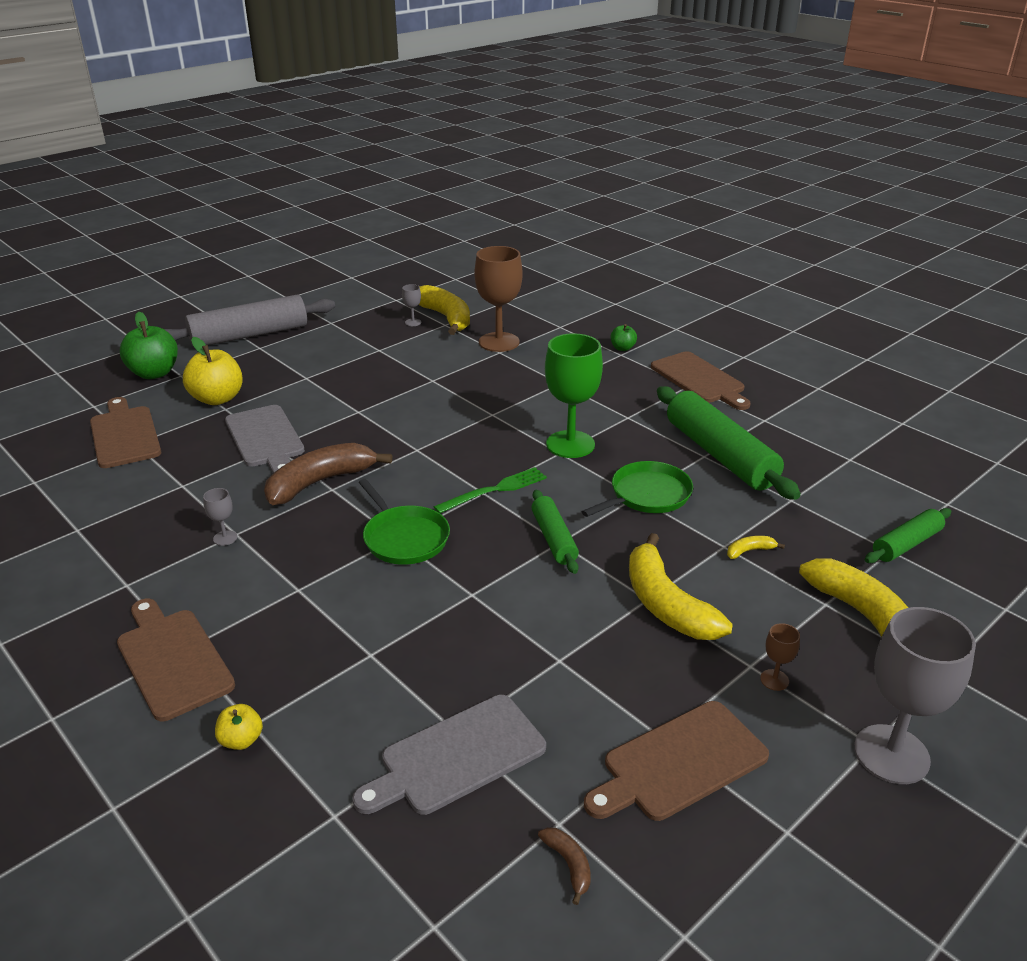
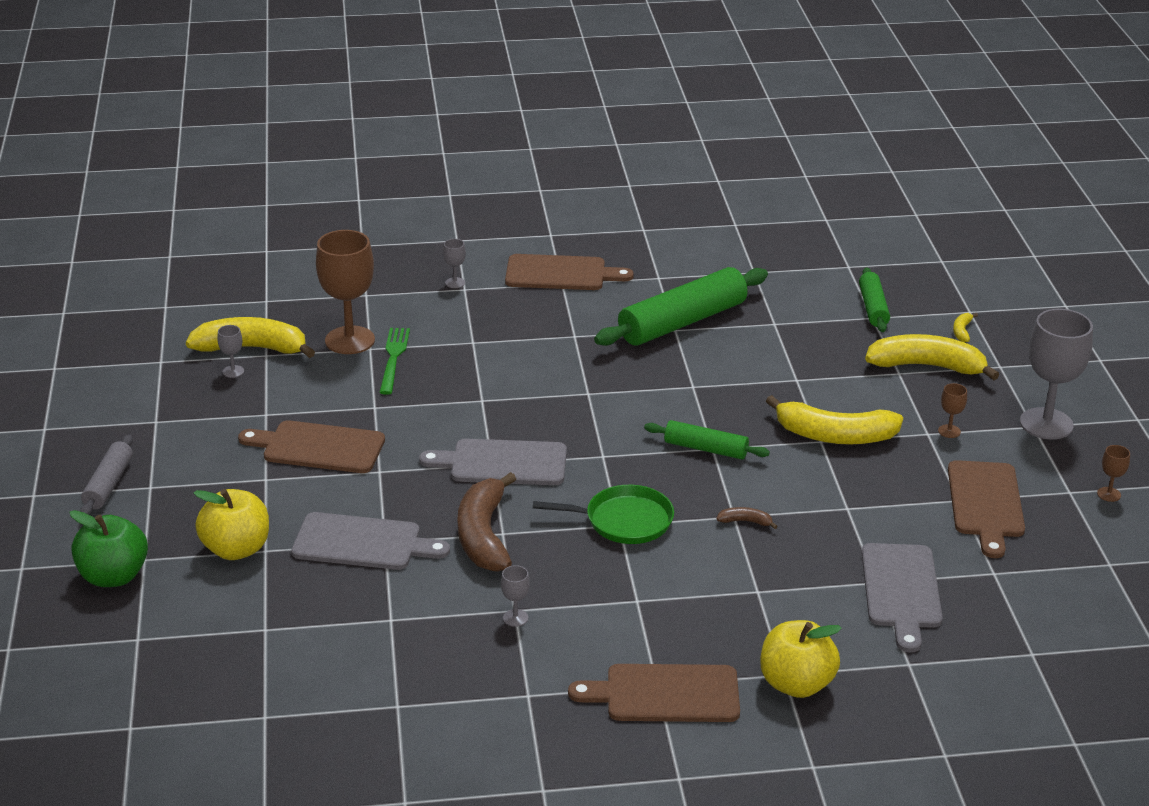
camera: 55 degrees left, 0 degrees up
(124, 435) = (237, 632): brown cutting board -> brown cutting board (318, 447)
(241, 740) = (796, 684): yellow apple -> yellow apple, size x1.96
(249, 335) = (108, 484): grey rolling pin -> grey rolling pin, size x0.54
(422, 453) = (502, 463): none -> grey cutting board
(495, 490) = (606, 448): green fork -> green fork (393, 358)
(568, 864) = (1028, 583): brown banana -> brown banana (745, 521)
(570, 444) = (582, 382): green goblet -> none
(622, 348) = (455, 283): green apple -> grey goblet
(647, 495) = (697, 381): green pan -> none
(720, 455) = (682, 322): green rolling pin -> green rolling pin turned 45 degrees counterclockwise
(749, 551) = (813, 372): yellow banana -> yellow banana (962, 331)
(826, 874) = (1109, 494): none -> brown goblet

